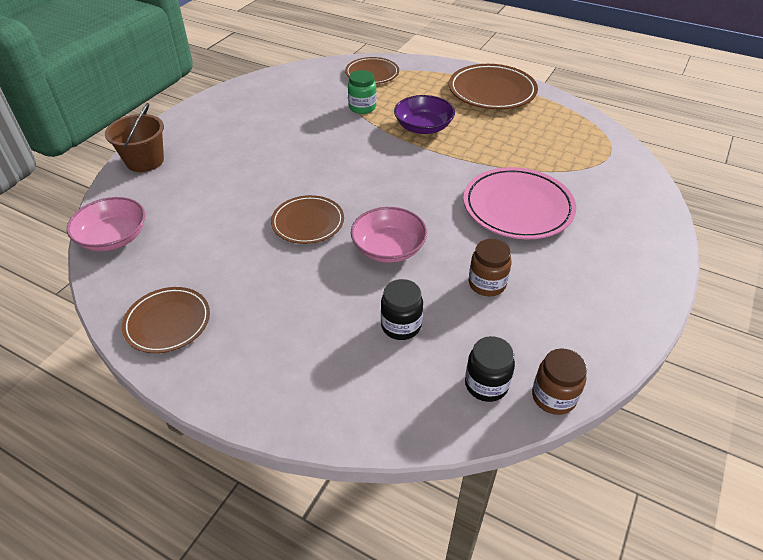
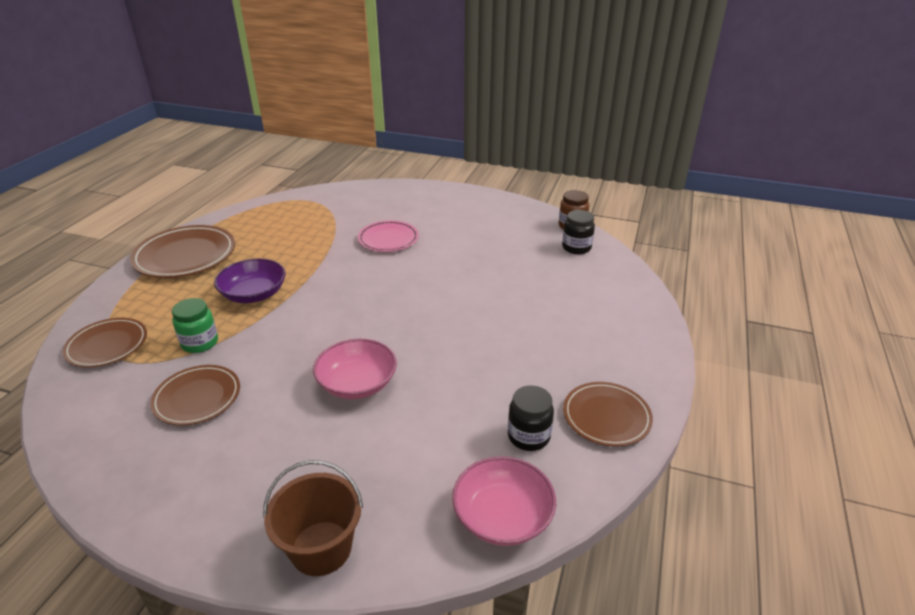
camera: 100 degrees left, 10 degrees down
(308, 222) = (433, 350): brown plate -> brown plate (197, 398)
(388, 248) = (457, 297): pink bowl -> pink bowl (357, 383)
(401, 326) = (543, 283): black jar -> black jar (528, 436)
(487, 284) = (484, 250): brown jar -> none
(517, 207) = (388, 239): pink plate -> pink plate, size x0.64

